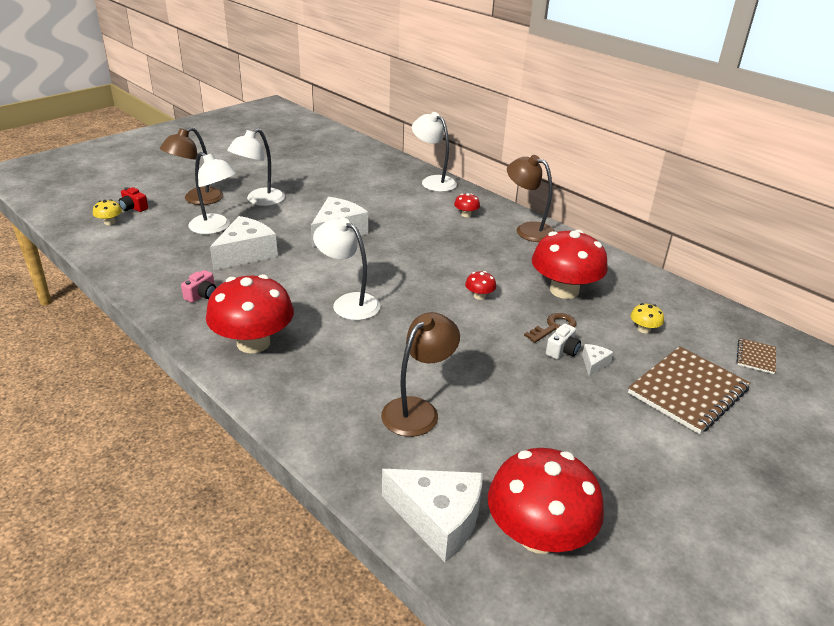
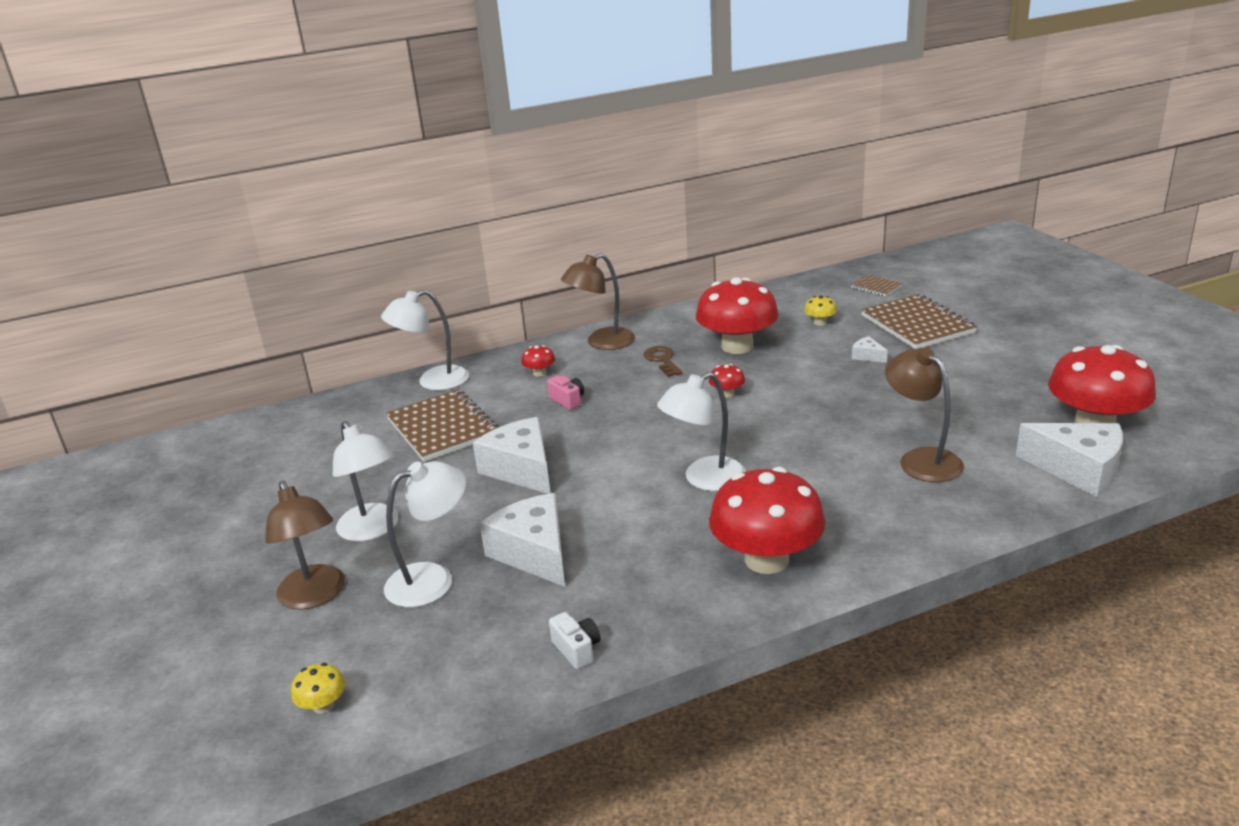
camera: 65 degrees left, 5 degrees down
(133, 208) = (287, 674): red camera -> none
(202, 295) = (630, 600): pink camera -> pink camera (568, 400)
(377, 197) = (443, 428): none -> brown notebook
(438, 519) = (1078, 470): white cheese -> white cheese turned 75 degrees clockwise
(554, 327) = (801, 364): brown key -> brown key (662, 360)
(562, 350) = (842, 367): white camera -> white camera (577, 649)

